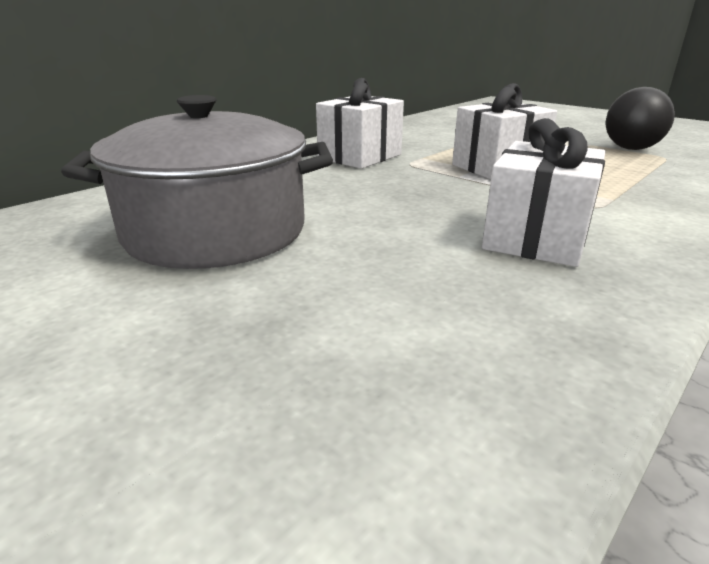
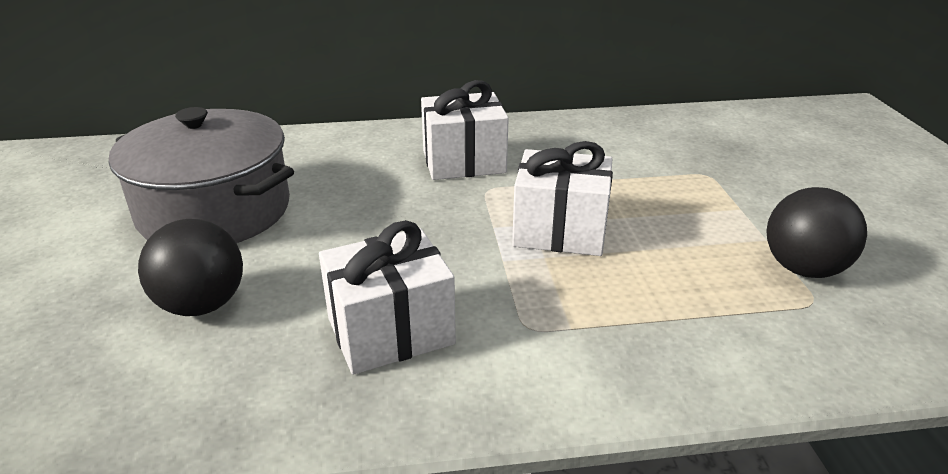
camera: 40 degrees right, 5 degrees up
(361, 285) = (202, 305): none -> black ball

